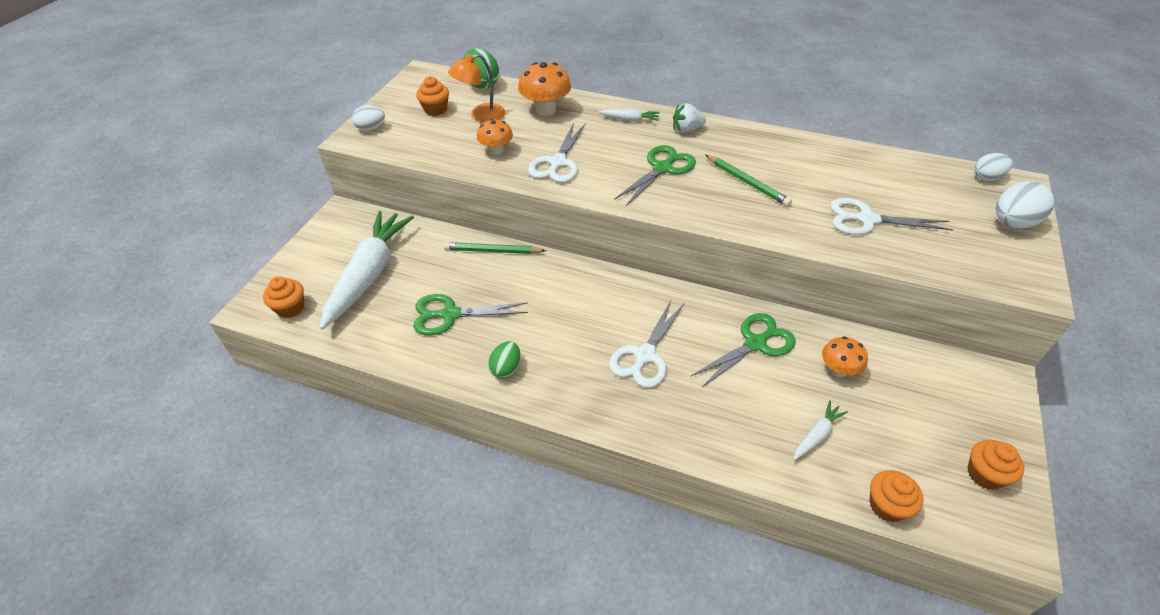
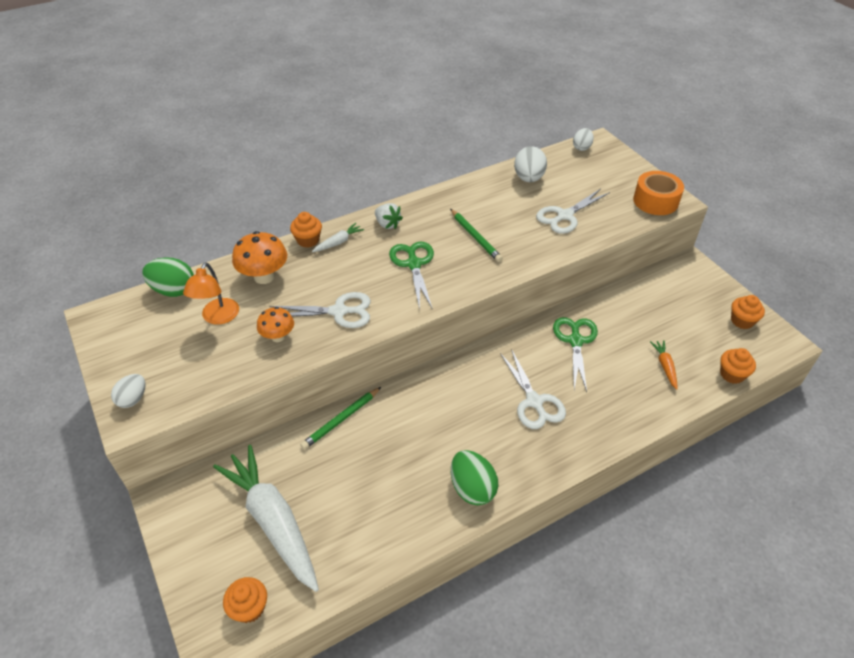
camera: 50 degrees left, 0 degrees up
(435, 109) = (167, 340): orange cupcake -> orange cupcake (308, 240)
(450, 314) = (382, 490): green scissors -> none
(506, 368) = (472, 488): green egg -> green egg, size x1.57
(558, 163) = (339, 312): white scissors -> white scissors turned 60 degrees counterclockwise
(686, 130) = (387, 224): white strawberry -> white strawberry turned 75 degrees counterclockwise
(747, 182) = (475, 237): green pencil -> green pencil turned 60 degrees clockwise
(817, 435) = (665, 366): white carrot -> orange carrot
(838, 370) = (629, 321): orange mushroom -> none
(1004, 271) = (655, 201): none -> orange tape
(1012, 223) = (625, 169): white egg -> white egg (528, 178)

